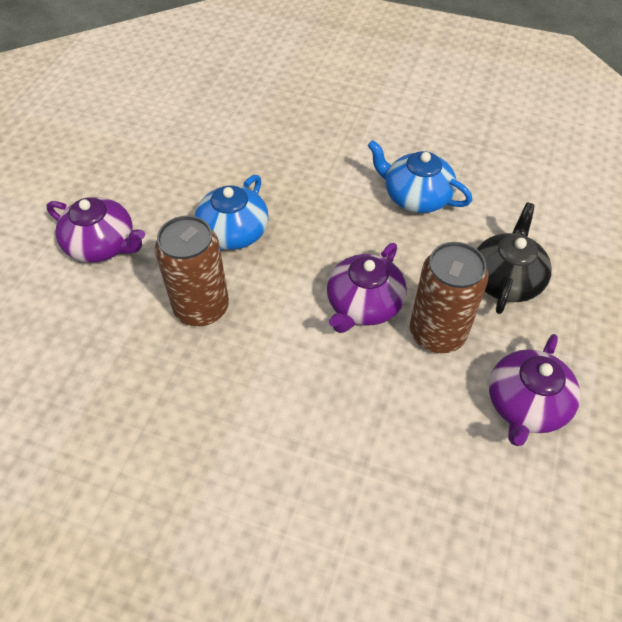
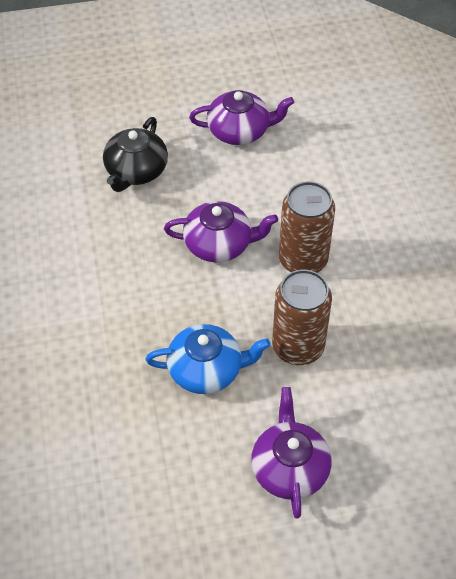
camera: 120 degrees left, 0 degrees up
(416, 196) = (76, 257): blue teapot -> none
(437, 333) = (215, 192): brown can -> brown can (303, 260)
(505, 279) = (136, 171): black teapot -> black teapot turned 60 degrees counterclockwise

